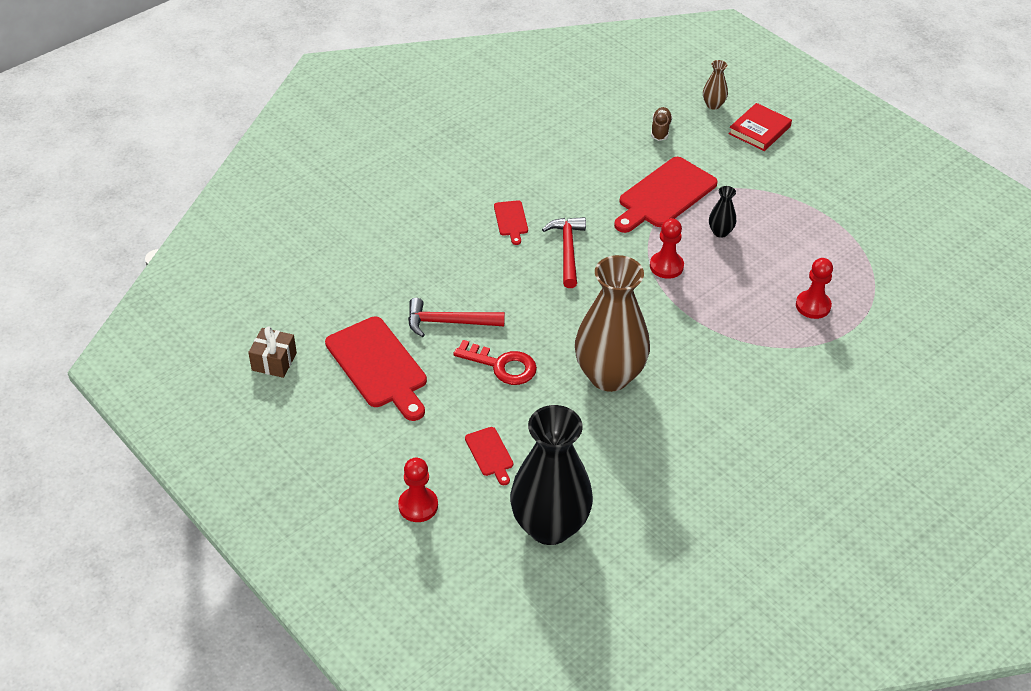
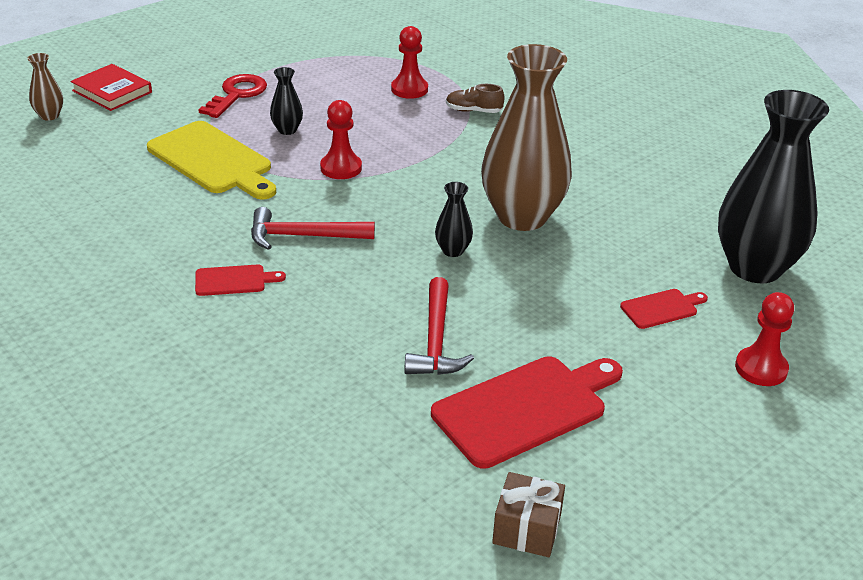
camera: 90 degrees left, 10 degrees down
(502, 365) = (513, 295): red key -> red key (237, 94)
(557, 332) = (453, 251): none -> black vase
(660, 130) = (83, 155): brown shoe -> brown shoe (473, 111)
(665, 195) = (213, 160): red cutting board -> yellow cutting board

